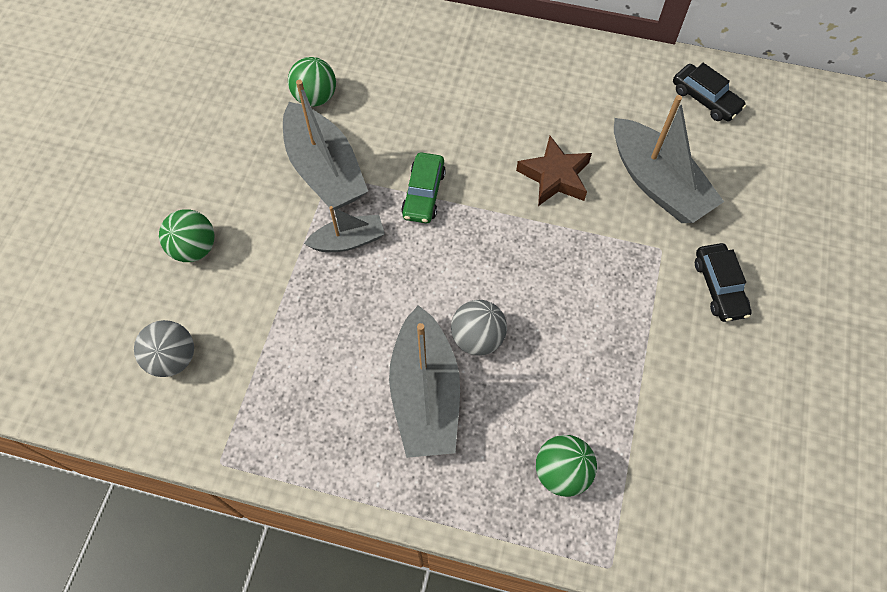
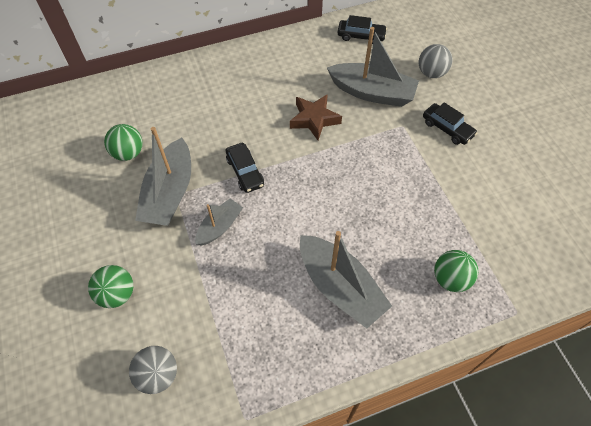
camera: 35 degrees left, 5 degrees down
(324, 169) = (170, 193): grey boat -> grey boat turned 75 degrees clockwise
(423, 193) = (245, 172): green car -> black car
(477, 338) = (344, 235): grey ball -> grey ball (431, 73)

